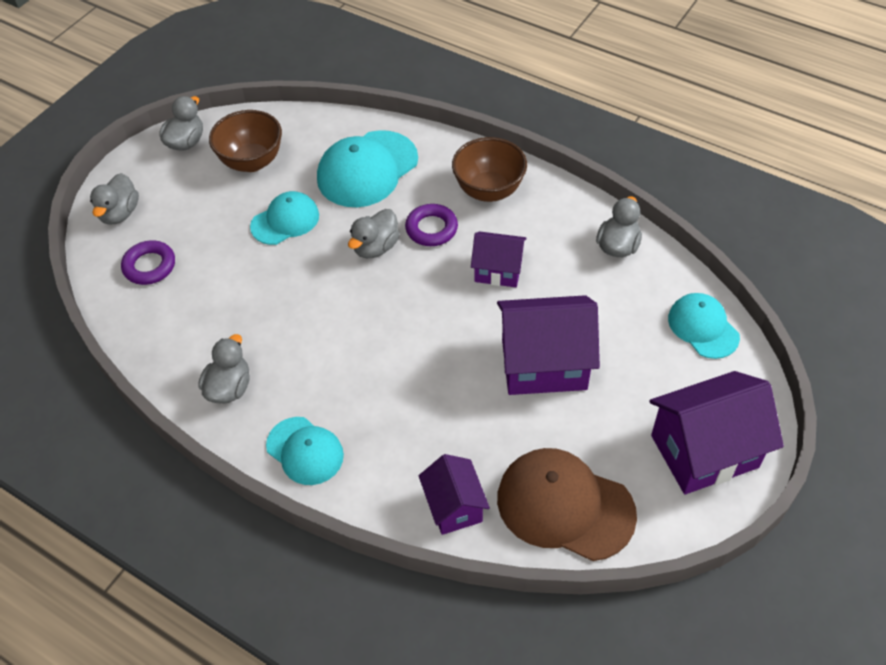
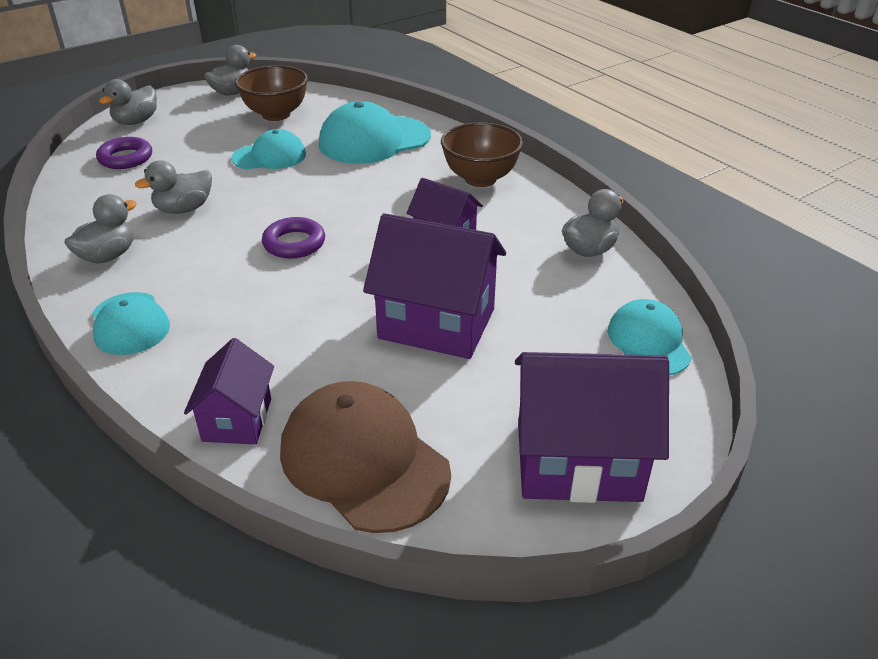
camera: 20 degrees right, 15 degrees down
(375, 247) = (336, 192): grey duck -> grey duck (184, 209)
(431, 229) = (401, 192): purple ring -> purple ring (294, 243)

